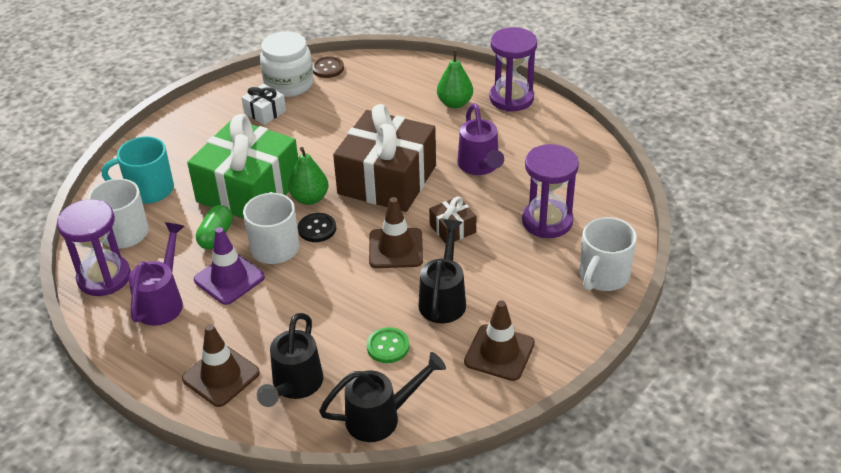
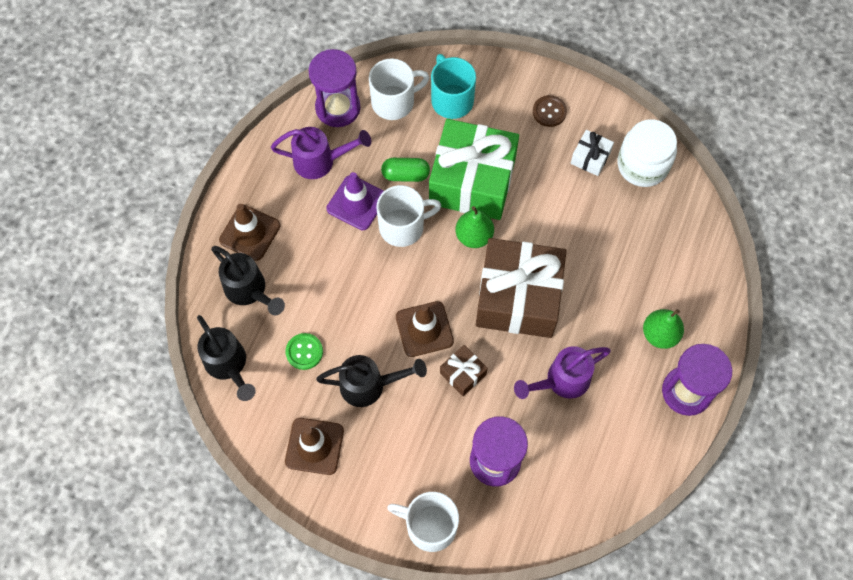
camera: 75 degrees right, 25 degrees up
(294, 386) = (249, 291): black watering can -> black watering can turned 135 degrees counterclockwise
(317, 229) = (434, 254): black button -> none
(327, 68) = (681, 194): brown button -> brown button (549, 112)

